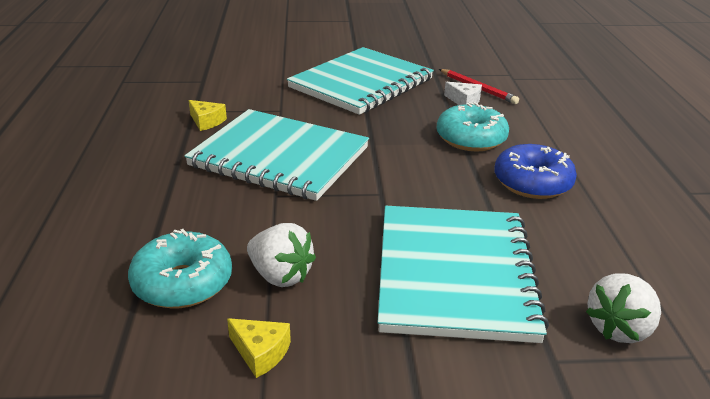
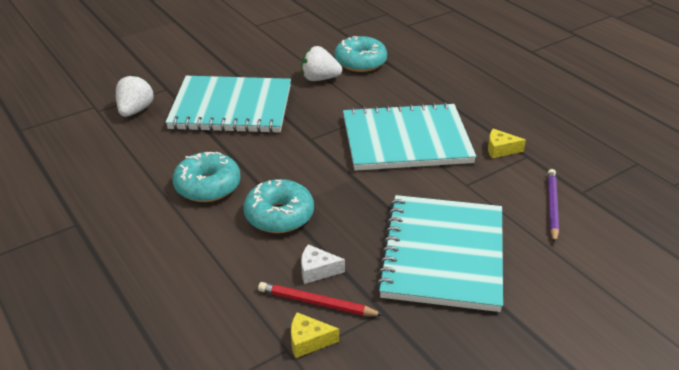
camera: 150 degrees right, 5 degrees up
(240, 81) = (552, 206): none -> purple pencil
(260, 353) = (296, 53): yellow cheese -> yellow cheese (308, 341)
(455, 274) = (231, 108): turquoise notebook -> turquoise notebook turned 60 degrees counterclockwise
(532, 183) = (208, 186): blue donut -> turquoise donut

